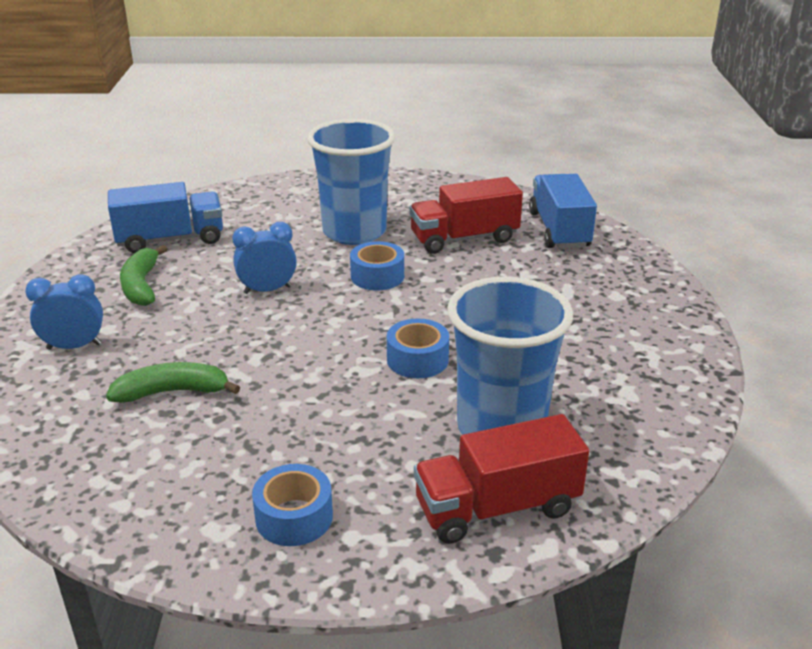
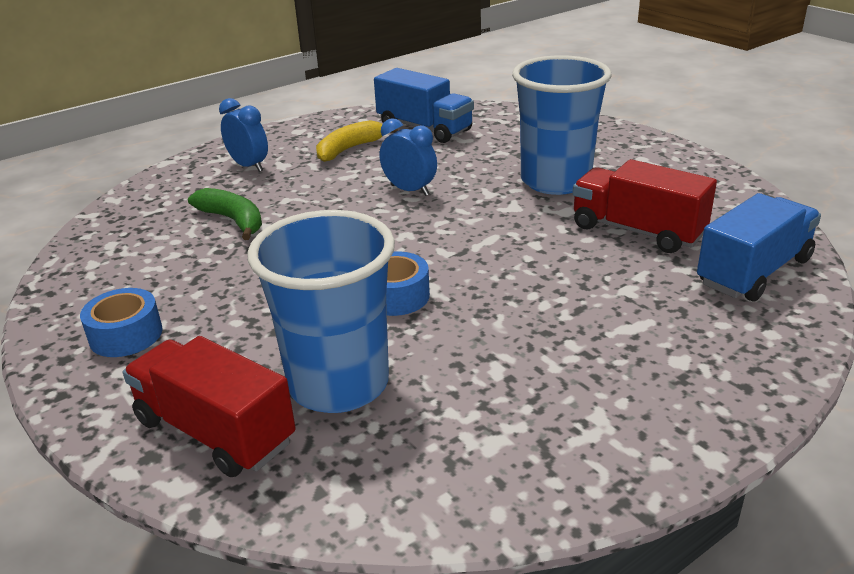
camera: 55 degrees right, 0 degrees up
(141, 285) = (350, 149): green banana -> yellow banana
(377, 276) = (501, 221): blue tape -> none

